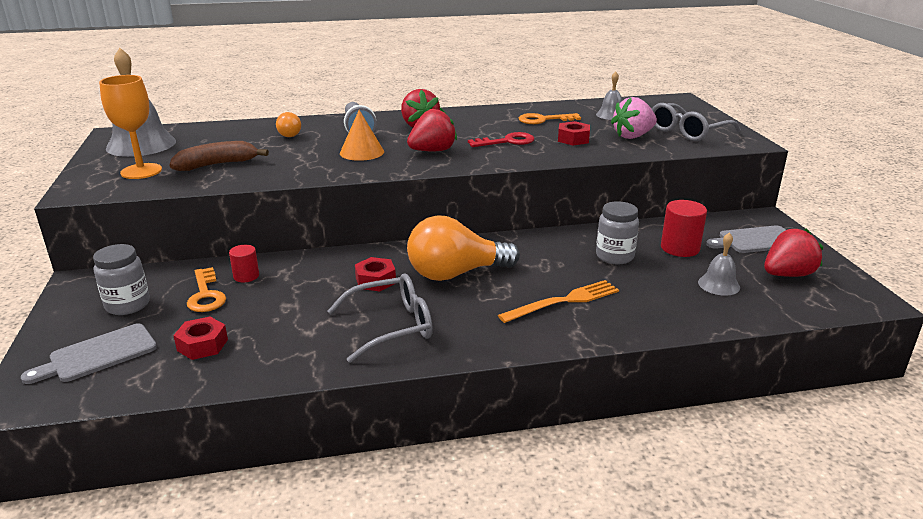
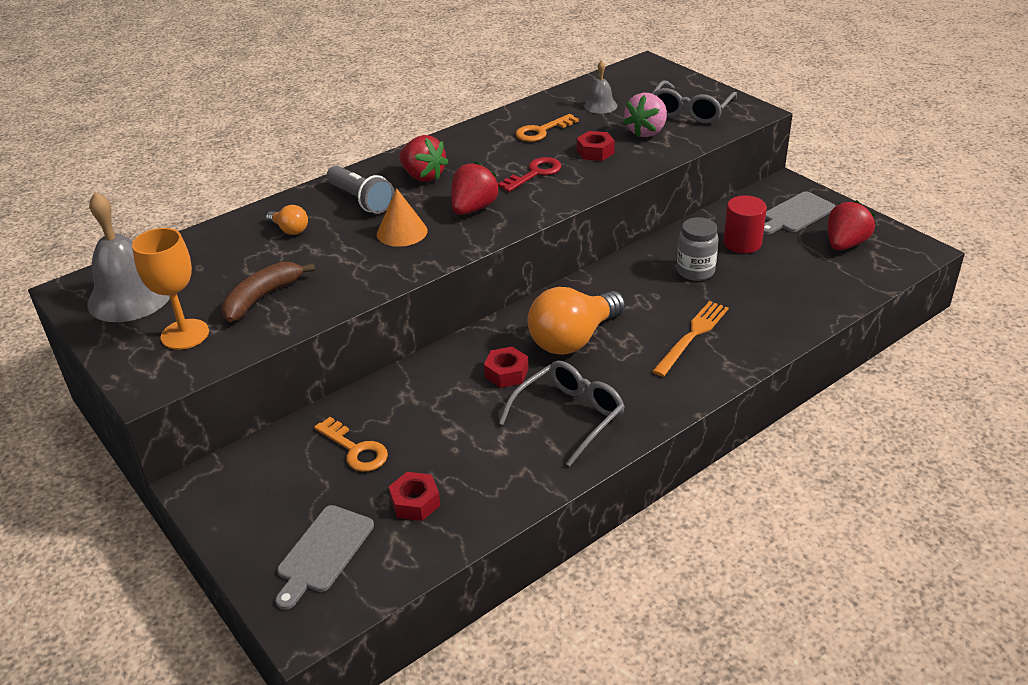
camera: 25 degrees left, 10 degrees up
(127, 305) = (286, 491): grey jar -> none
(246, 276) = (373, 414): red cylinder -> none
(719, 284) = (801, 273): grey bell -> none

